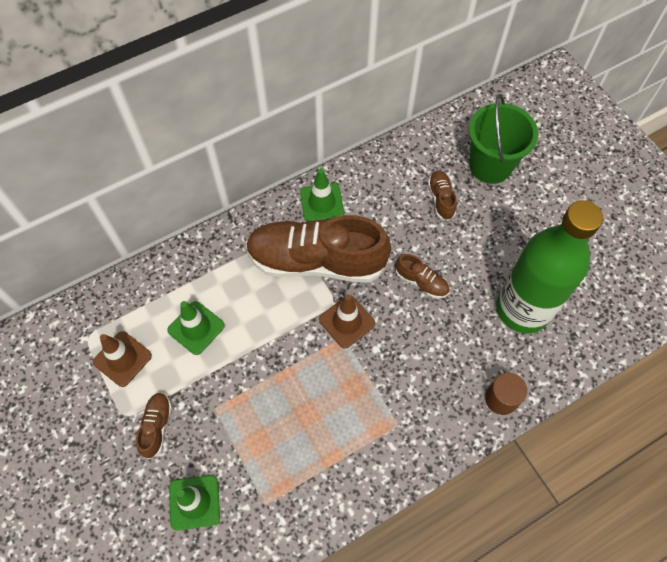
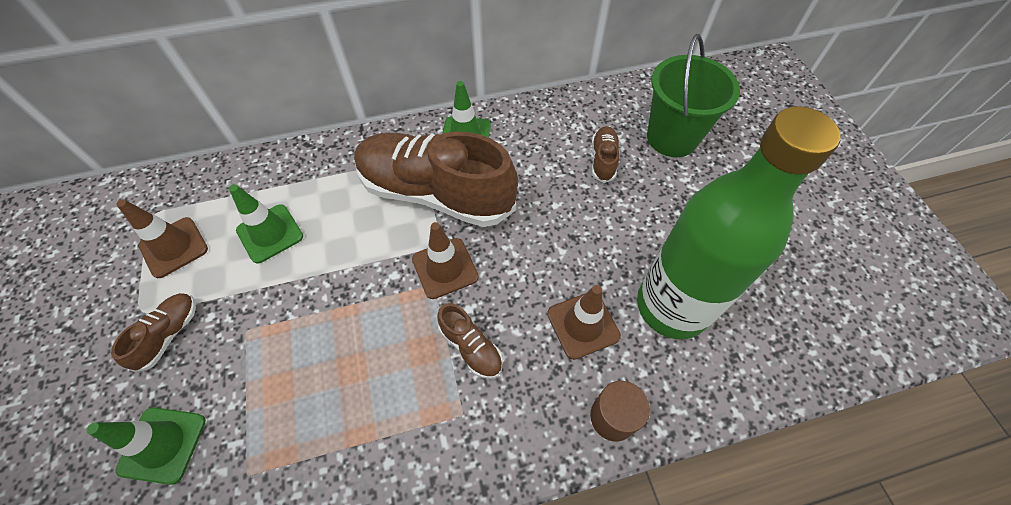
camera: 15 degrees right, 5 degrees down
(421, 282) = (551, 244): brown shoe -> brown shoe (471, 347)
(463, 339) = (583, 325): none -> brown traffic cone

